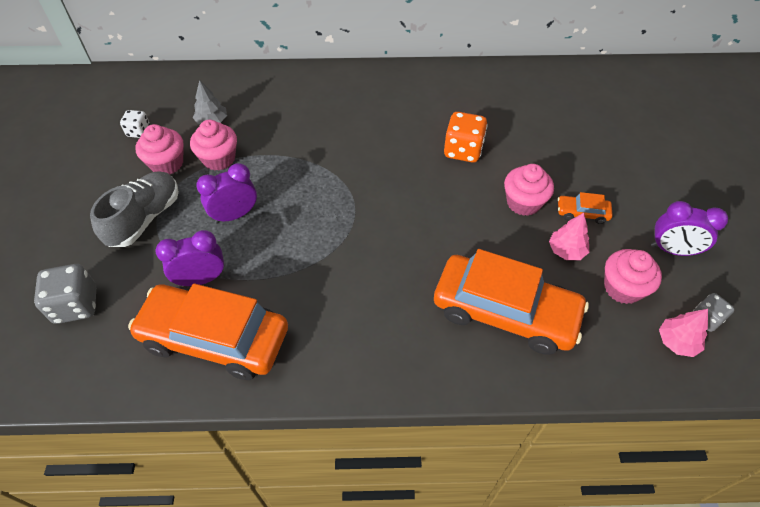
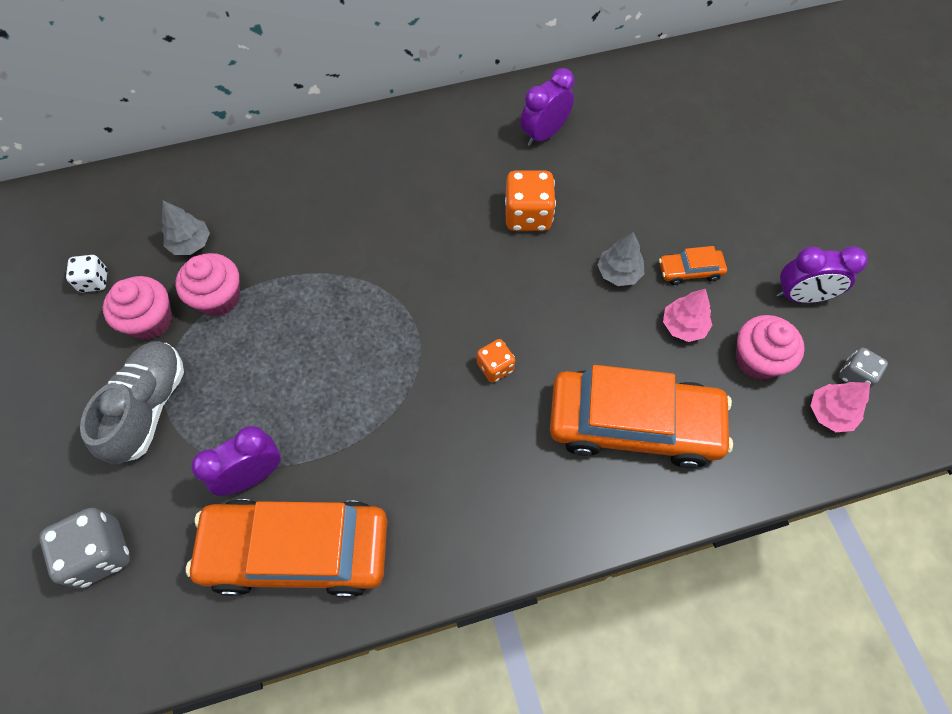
camera: 15 degrees left, 10 degrees up
(235, 215) = (266, 374): purple clock -> purple clock (544, 134)
(406, 247) = (495, 367): none -> orange dice
(523, 203) = (618, 273): pink cupcake -> grey tree

